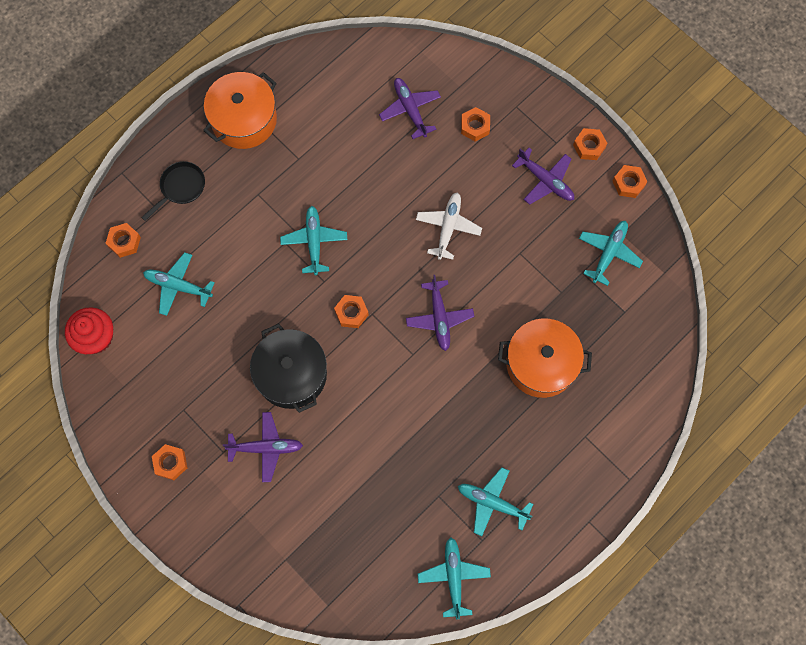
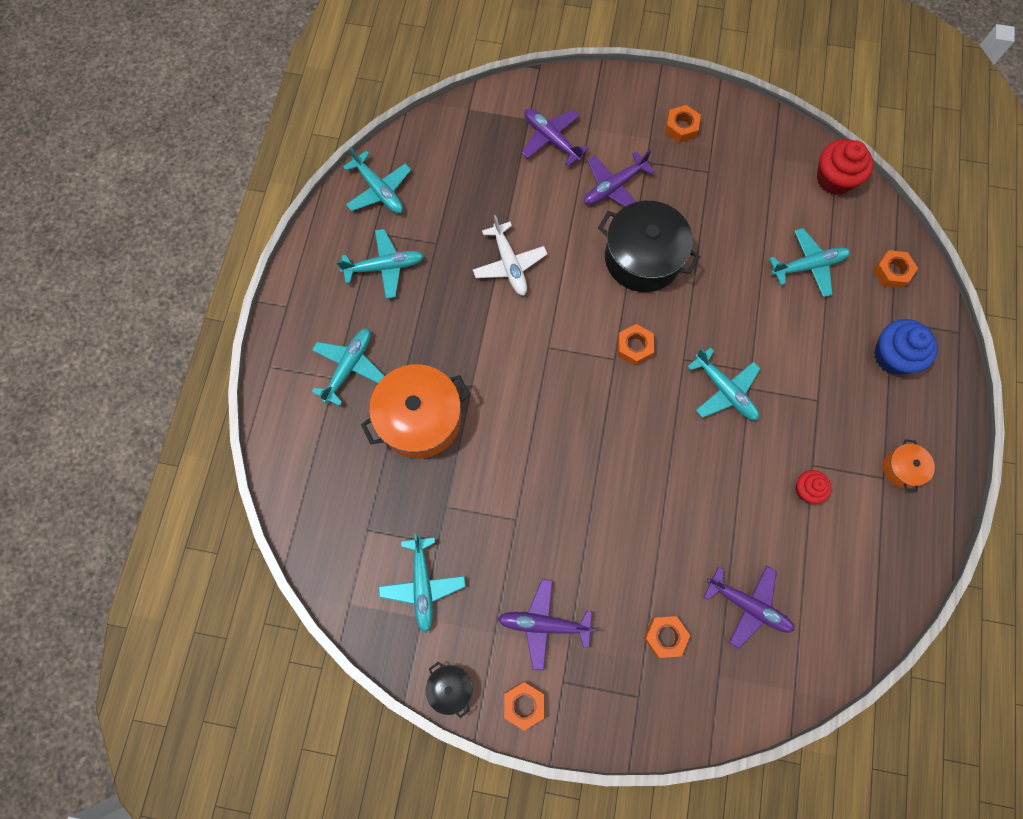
camera: 145 degrees right, 0 degrees up
(181, 188) = (893, 356): black pan -> blue cupcake
(244, 119) = (902, 468): orange pot -> orange pot, size x0.48
(315, 147) = (807, 489): none -> red cupcake
(439, 317) = (549, 398): purple plane -> purple plane (551, 139)
(448, 227) = (607, 496): white plane -> white plane (509, 264)
(569, 438) = (349, 367): none -> turquoise plane
(628, 183) = (450, 688): orange nut -> black pot

